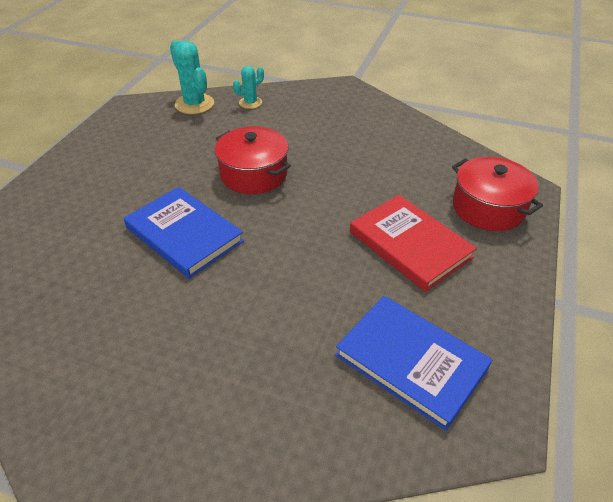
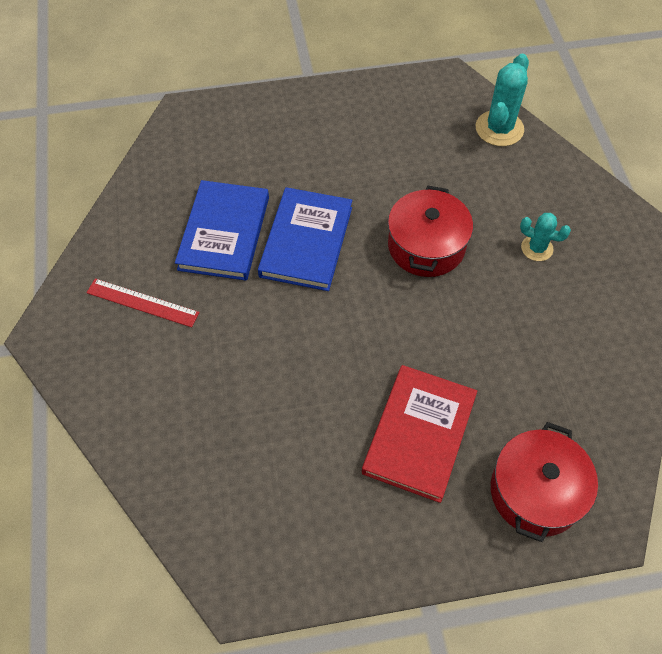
camera: 60 degrees right, 15 degrees up
(130, 381) = (142, 302): none -> red ruler
(250, 103) = (544, 173): turquoise cactus -> turquoise cactus (537, 248)
(411, 361) = (271, 494): blue book -> blue book (224, 233)

